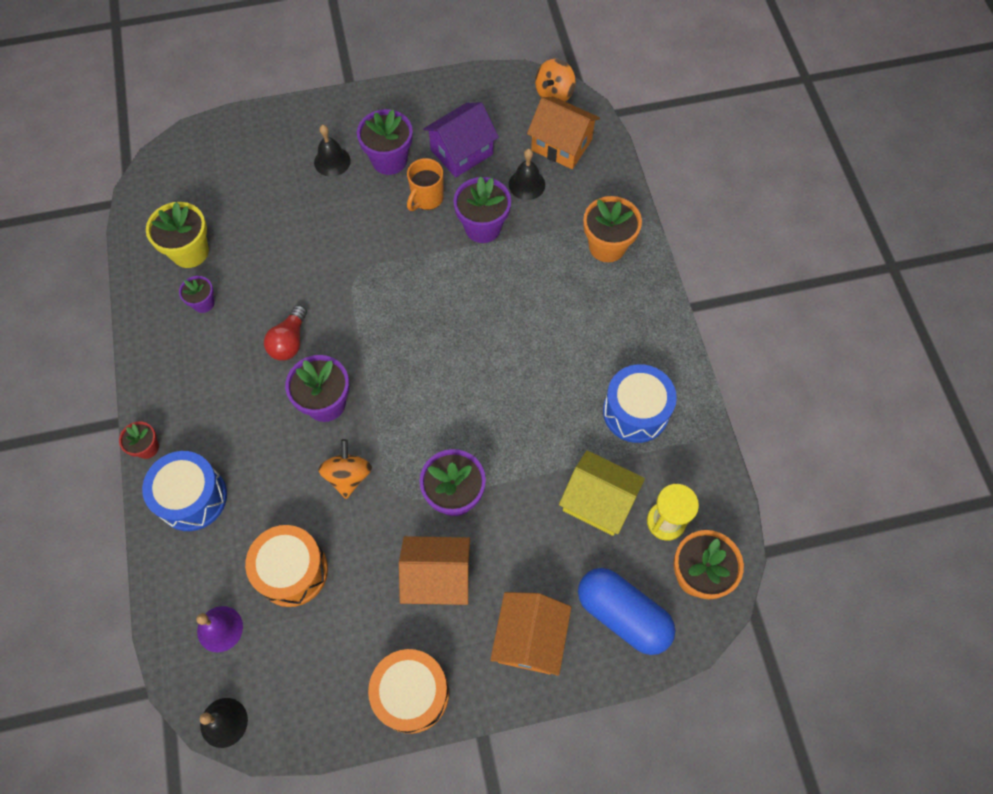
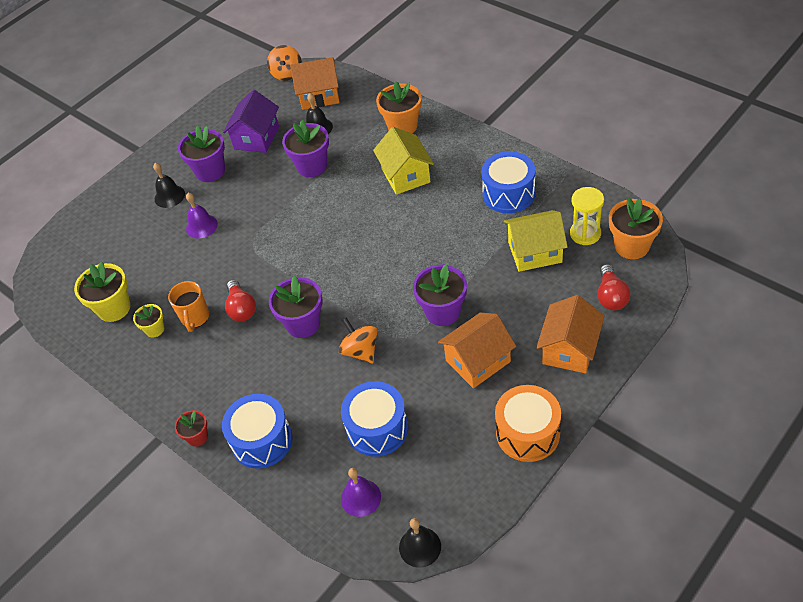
camera: 30 degrees left, 15 degrees down
(203, 303) = (155, 329): purple flower pot -> yellow flower pot
(292, 571) = (377, 428): orange drum -> blue drum
(331, 219) = (201, 226): none -> purple bell
(427, 198) = (258, 175): orange mug -> orange mug (195, 318)
(530, 638) = (569, 349): orange house -> orange house turned 45 degrees clockwise
(558, 309) = (405, 175): none -> yellow house
(623, 614) = (611, 296): blue capsule -> red light bulb

